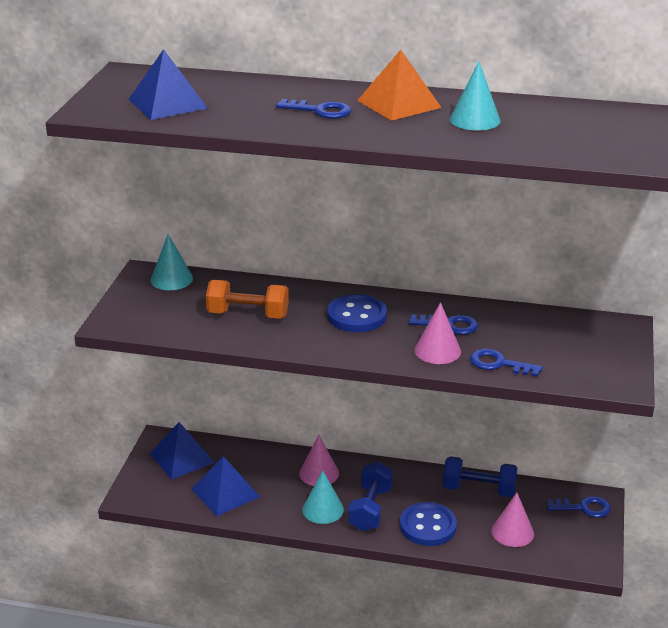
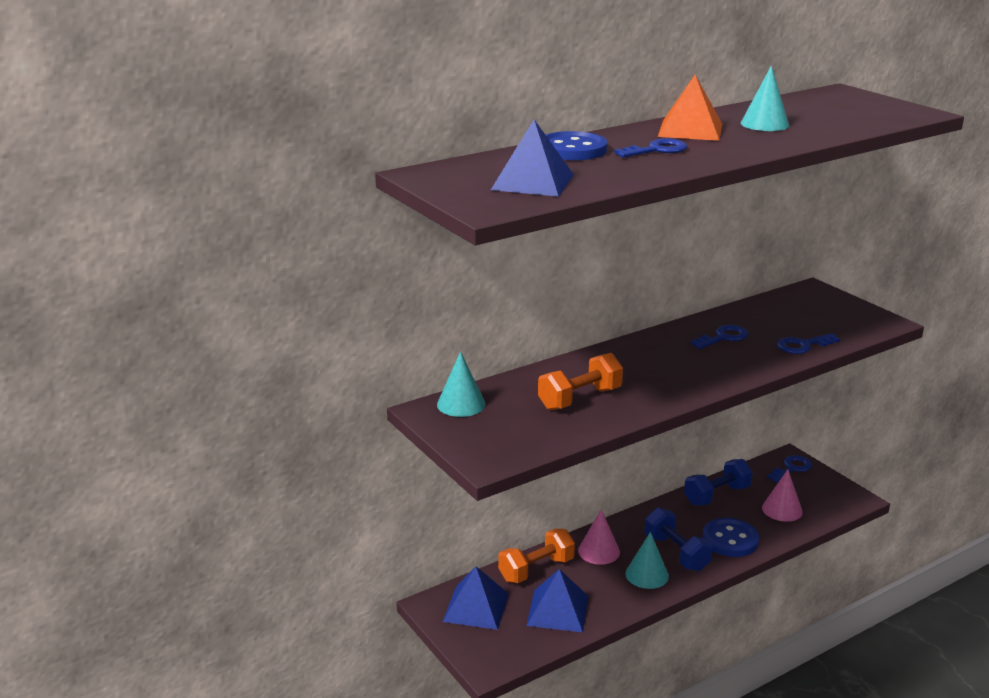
camera: 45 degrees left, 5 degrees down
(257, 458) = (536, 569): none -> orange dumbbell
(357, 316) = (654, 361): blue button -> blue button (572, 149)
(437, 351) = (752, 356): pink cone -> none

